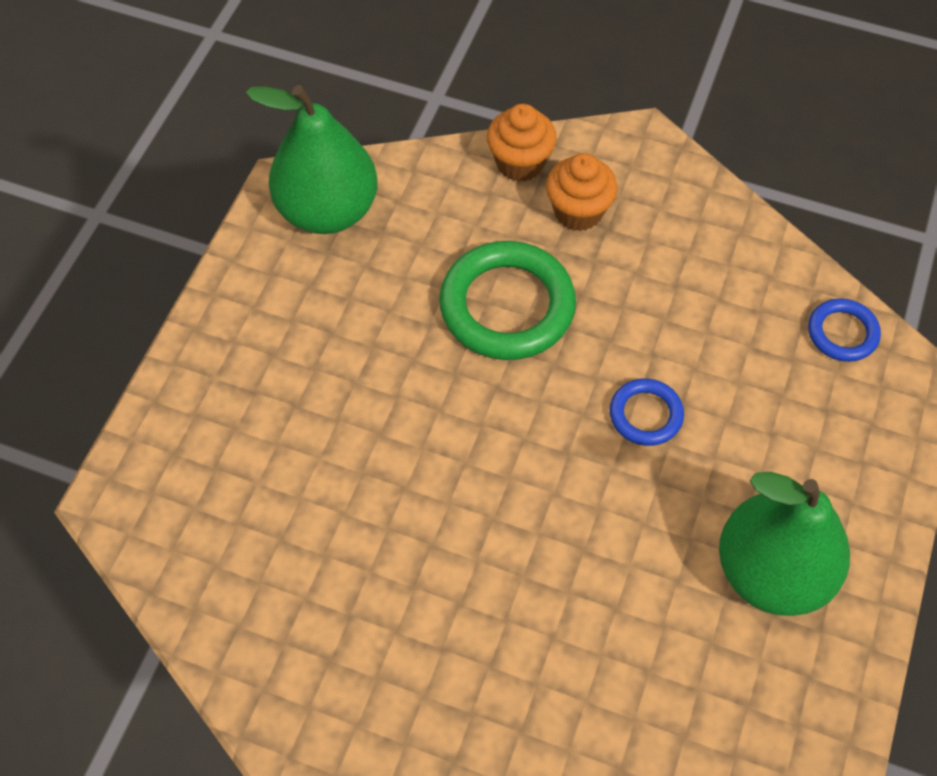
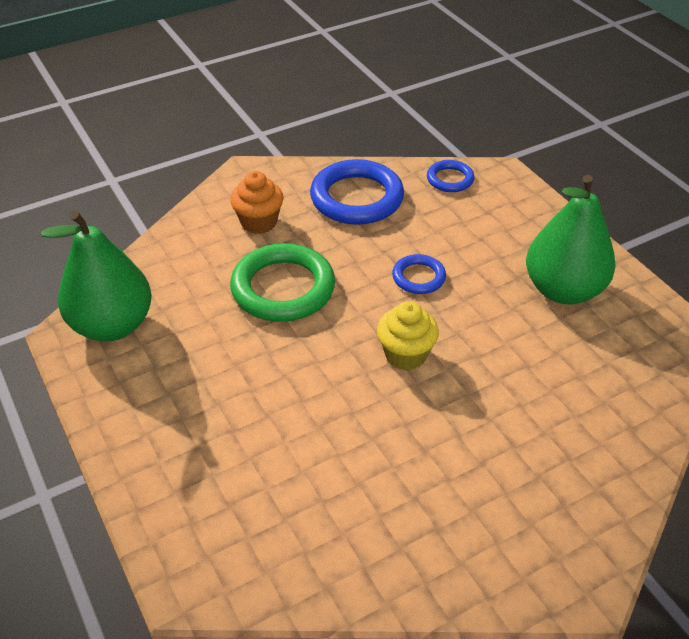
camera: 50 degrees left, 15 degrees down
(520, 163) = (196, 224): orange cupcake -> none
(521, 481) = (406, 355): none -> yellow cupcake
(710, 268) = (356, 198): none -> blue ring

